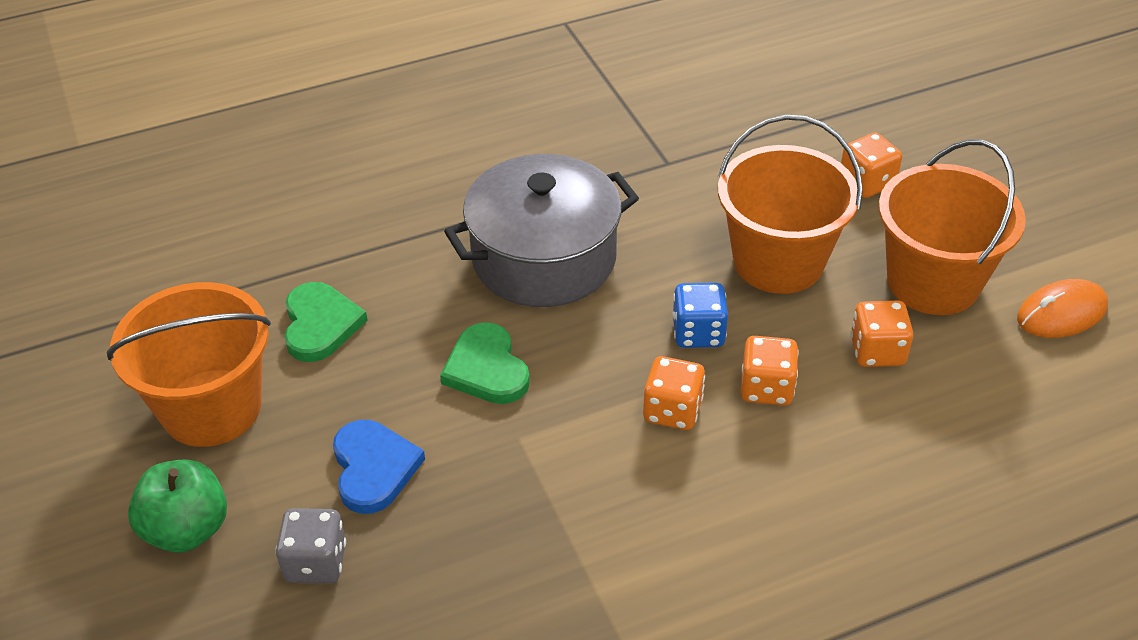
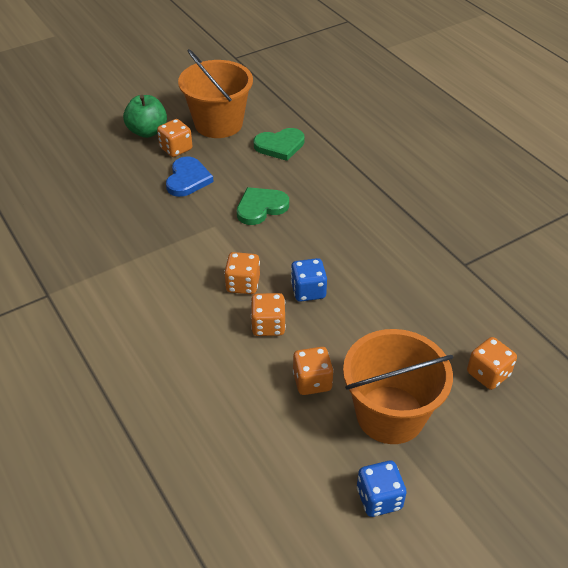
camera: 80 degrees right, 0 degrees up
(268, 482) = (176, 149): none -> orange dice
(316, 562) = (131, 171): grey dice -> none
(373, 468) = (188, 179): blue heart -> blue heart turned 60 degrees counterclockwise
(544, 258) = (354, 218): grey pot -> none
(778, 262) = (384, 326): orange bucket -> none
(1061, 313) = (379, 498): orange mouse -> blue dice

